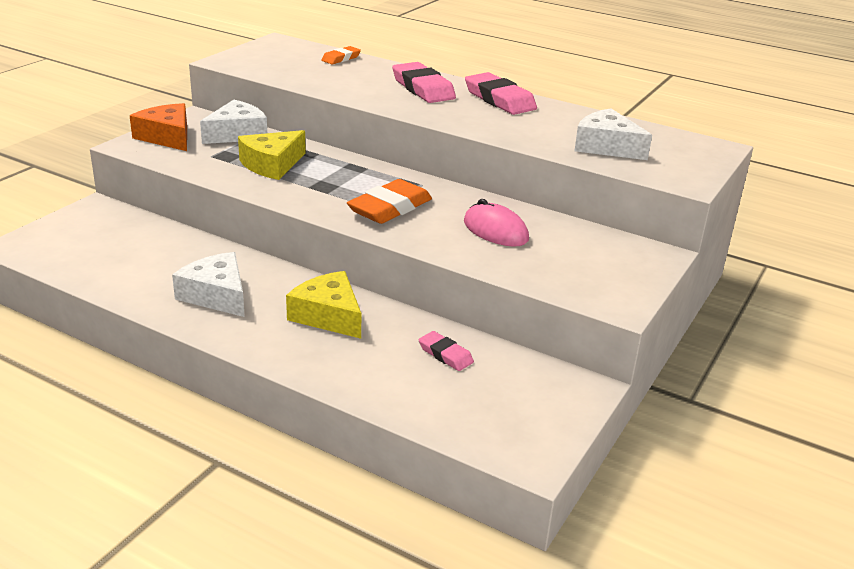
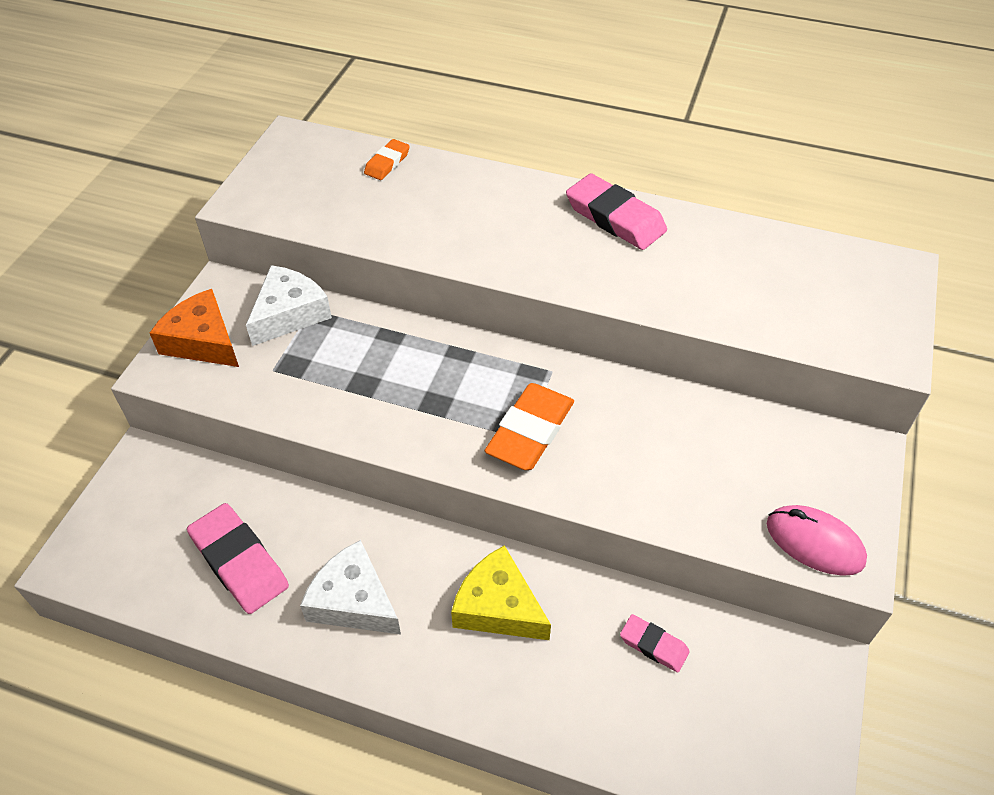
camera: 10 degrees left, 20 degrees up
(272, 165) = (356, 372): yellow cheese -> none
(423, 88) = (513, 212): pink eraser -> pink eraser (239, 562)
(495, 231) = (668, 449): pink mouse -> pink mouse (814, 542)
(606, 146) = (775, 297): white cheese -> none

